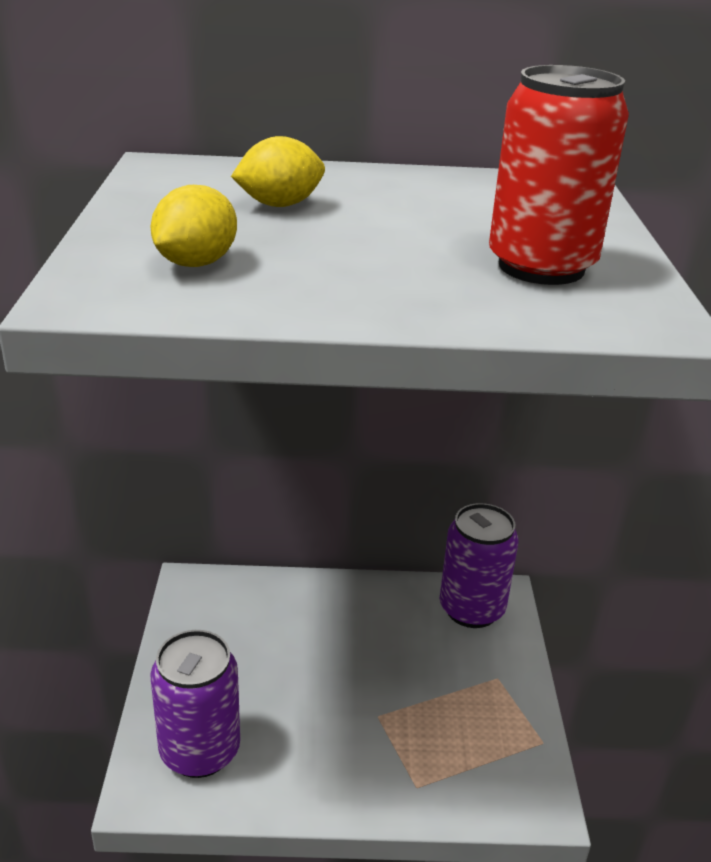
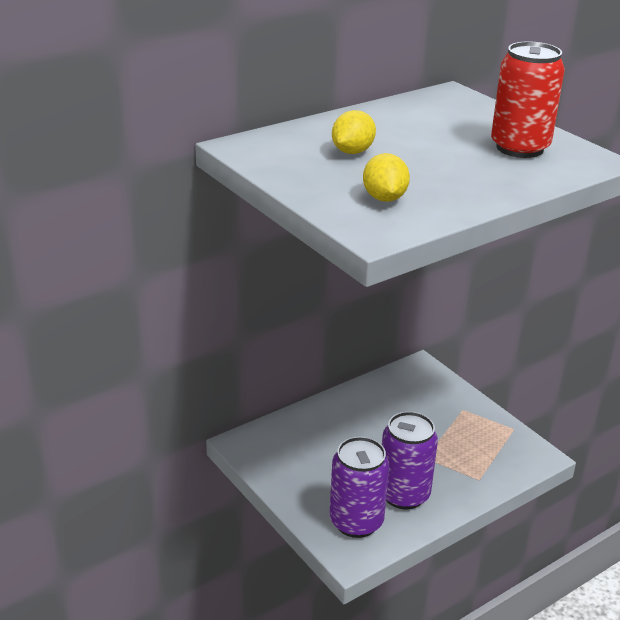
camera: 35 degrees left, 0 degrees up
(471, 609) = (414, 381): purple can -> purple can (403, 494)

